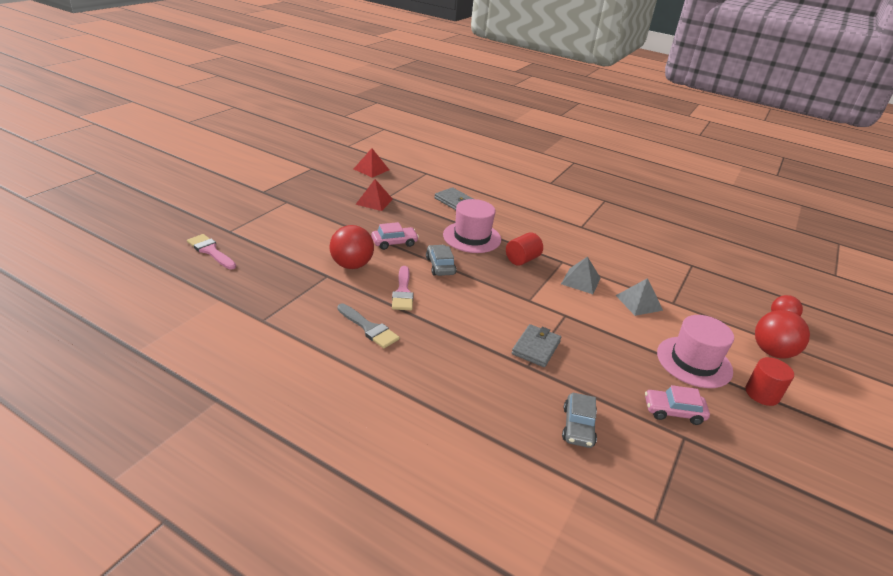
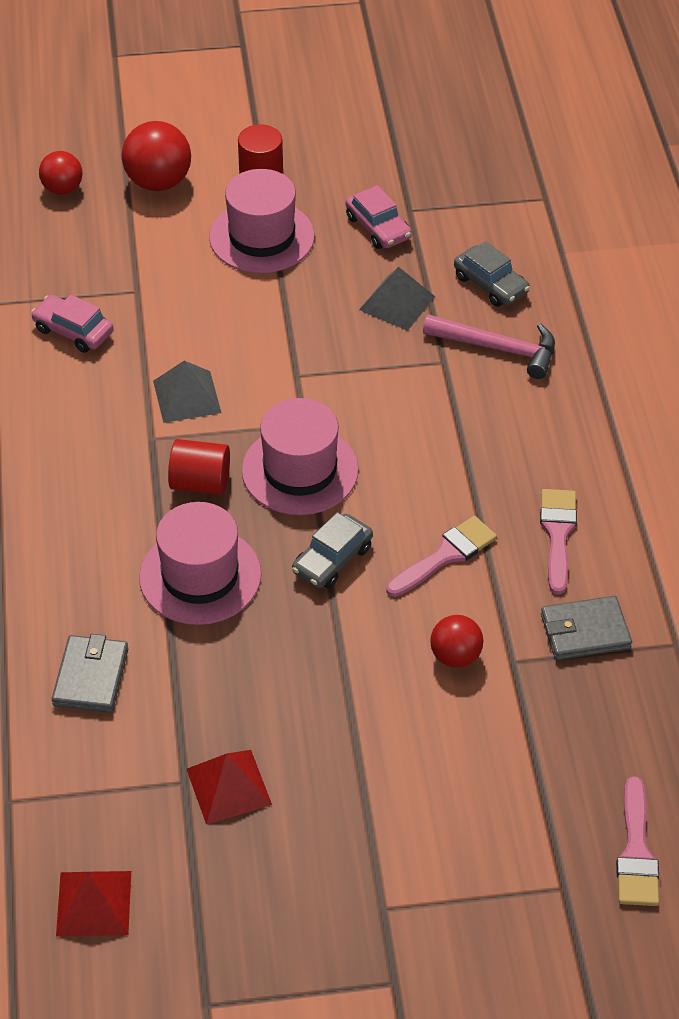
camera: 125 degrees left, 15 degrees up
(351, 265) = (455, 656): red ball -> red ball, size x0.62
(369, 328) = (557, 534): grey brush -> pink brush
(394, 242) = (333, 655): pink car -> pink car (73, 331)
(500, 284) = (300, 470): none -> pink hat
(518, 392) = (498, 348): none -> pink hammer
(536, 348) = (401, 370): grey wallet -> grey wallet (585, 631)
(578, 426) = (490, 284): grey car -> grey car turned 75 degrees clockwise
(639, 302) = (177, 321): grey pyramid -> grey pyramid (397, 303)

